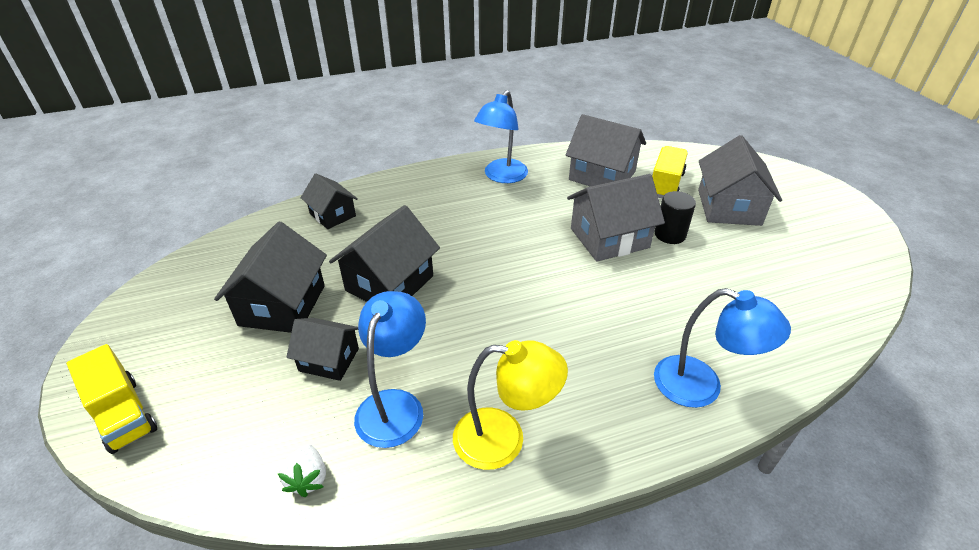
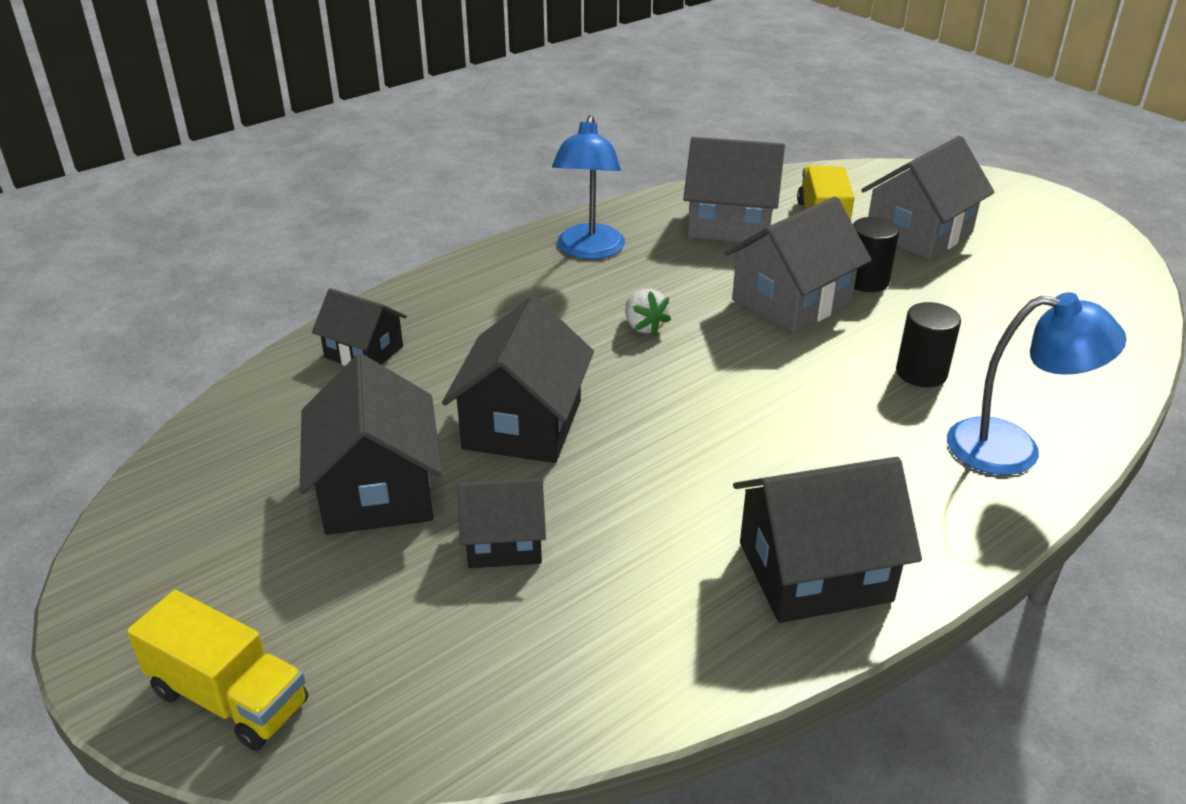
camera: 20 degrees left, 5 degrees down
(308, 479) = (583, 692): white strawberry -> white strawberry (644, 326)
(395, 405) = (641, 572): blue lamp -> none
(504, 439) = (814, 571): yellow lamp -> black house
(668, 311) = (921, 373): none -> black cylinder
(729, 207) = (919, 233): grey house -> grey house turned 60 degrees clockwise

